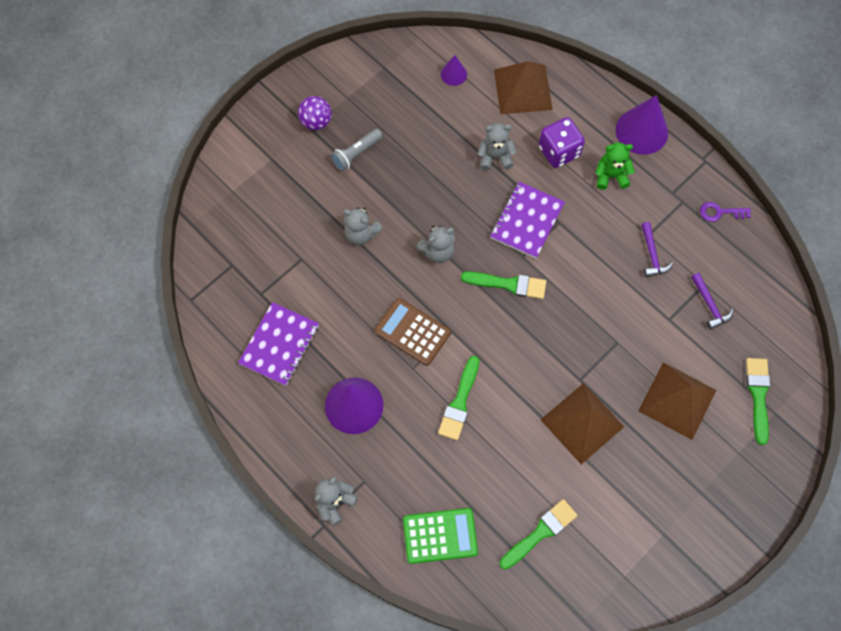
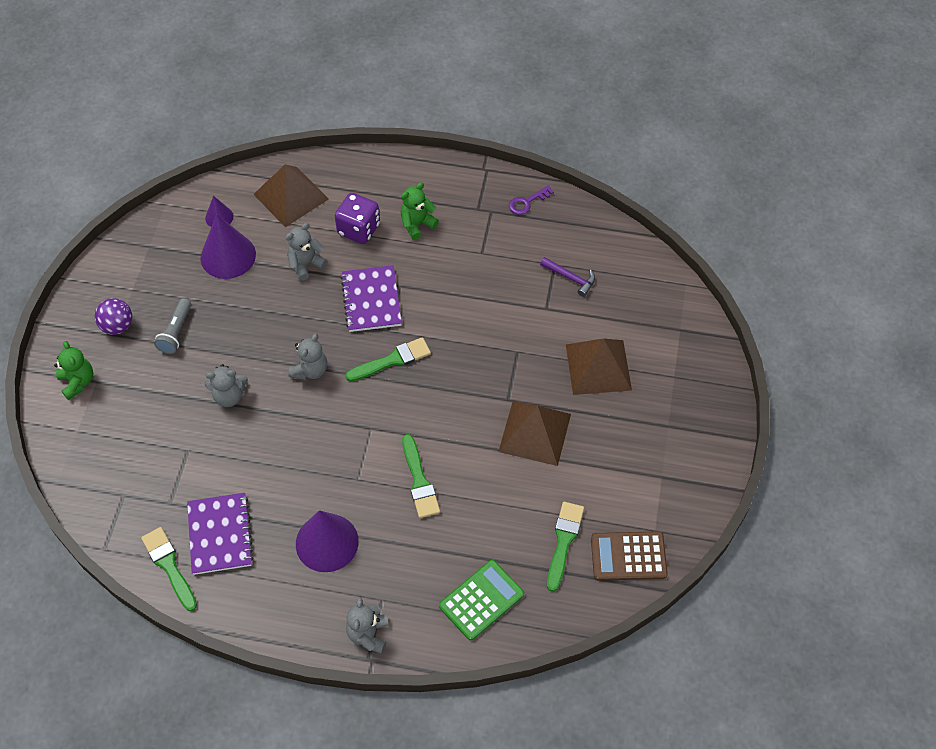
camera: 35 degrees left, 10 degrees down
(258, 151) = (78, 382): none -> green teddy bear
(412, 332) = (336, 449): brown calculator -> brown calculator (628, 556)
(641, 131) = (417, 174): purple cone -> purple cone (228, 256)
(652, 255) = (496, 266): purple hammer -> none
(758, 395) = (658, 324): green brush -> green brush (169, 566)

